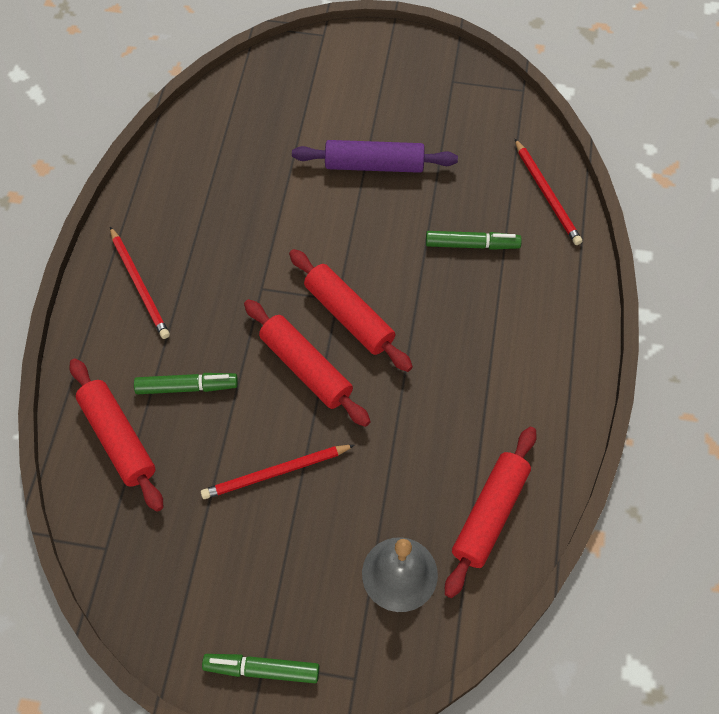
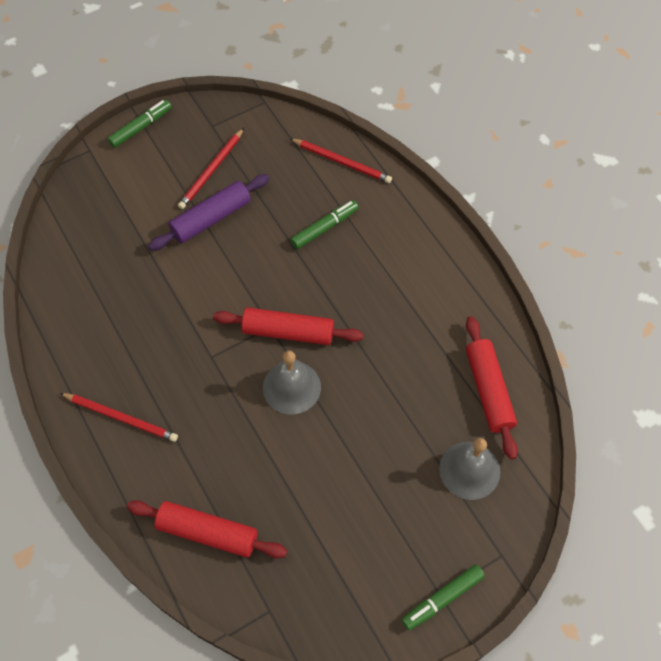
camera: 40 degrees left, 0 degrees up
(187, 387) = (223, 461): green marker -> green marker (141, 127)
(275, 473) = (335, 470): red pencil -> red pencil (211, 171)
(306, 368) = (291, 387): red rolling pin -> grey bell

